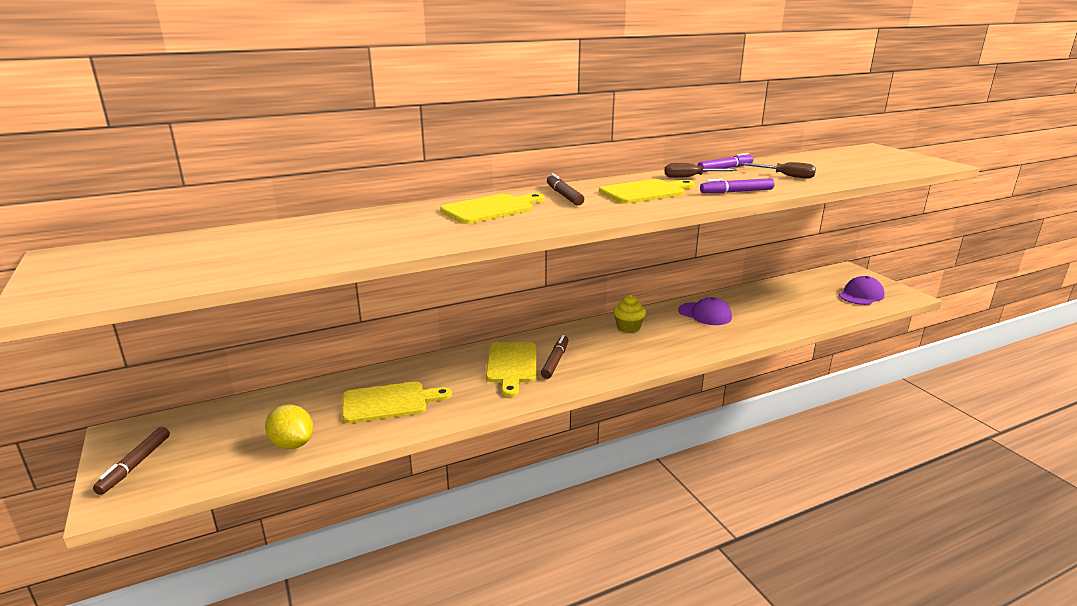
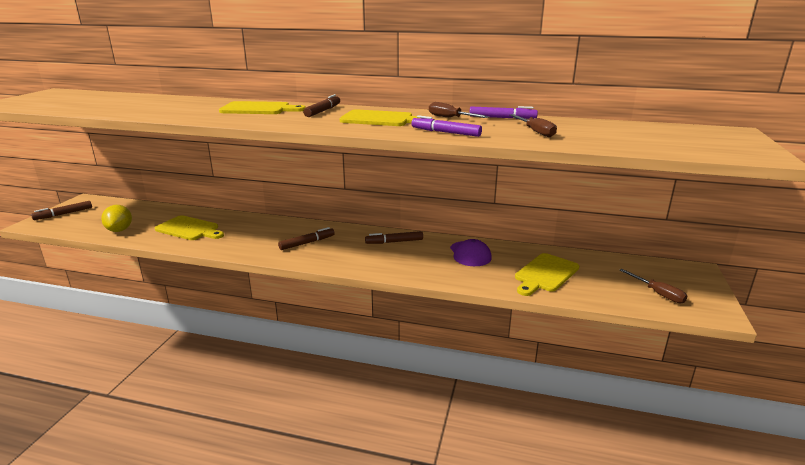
camera: 40 degrees right, 0 degrees up
(511, 365) = (280, 235): yellow cutting board -> yellow cutting board (545, 274)
(628, 328) = (394, 242): yellow cupcake -> brown marker
(861, 295) = (658, 293): purple cap -> brown screwdriver

